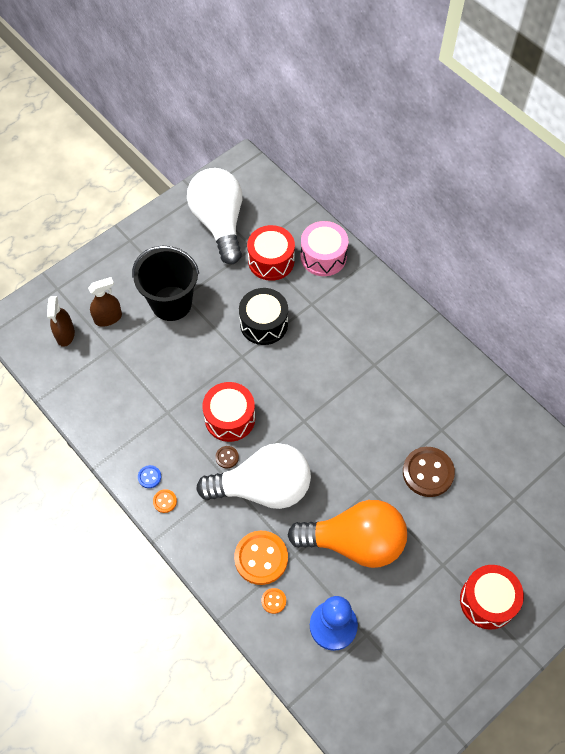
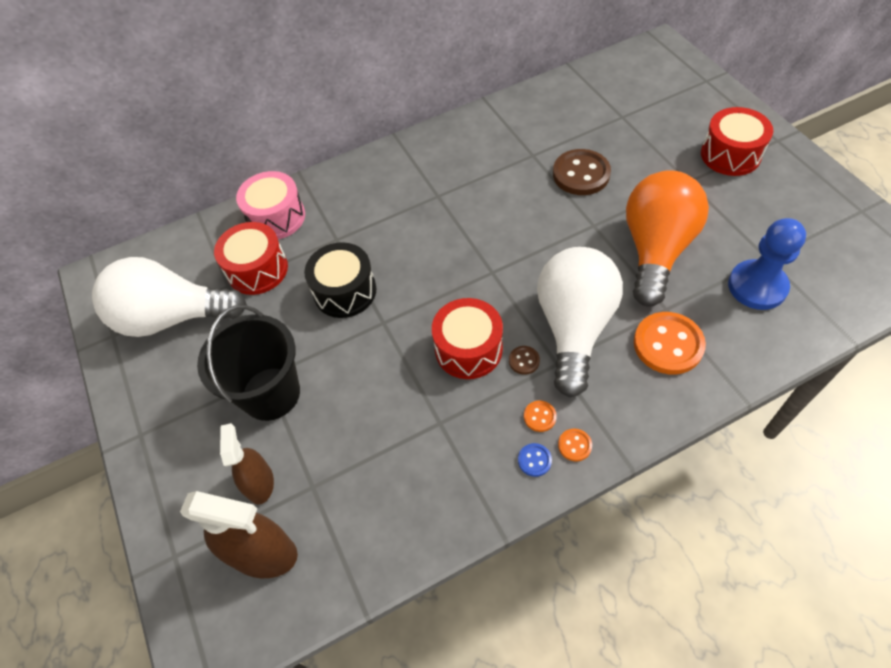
camera: 70 degrees left, 5 degrees down
(65, 334) = (263, 553): brown spray bottle -> brown spray bottle, size x1.56
(273, 601) = (725, 340): orange button -> orange button (539, 417)

